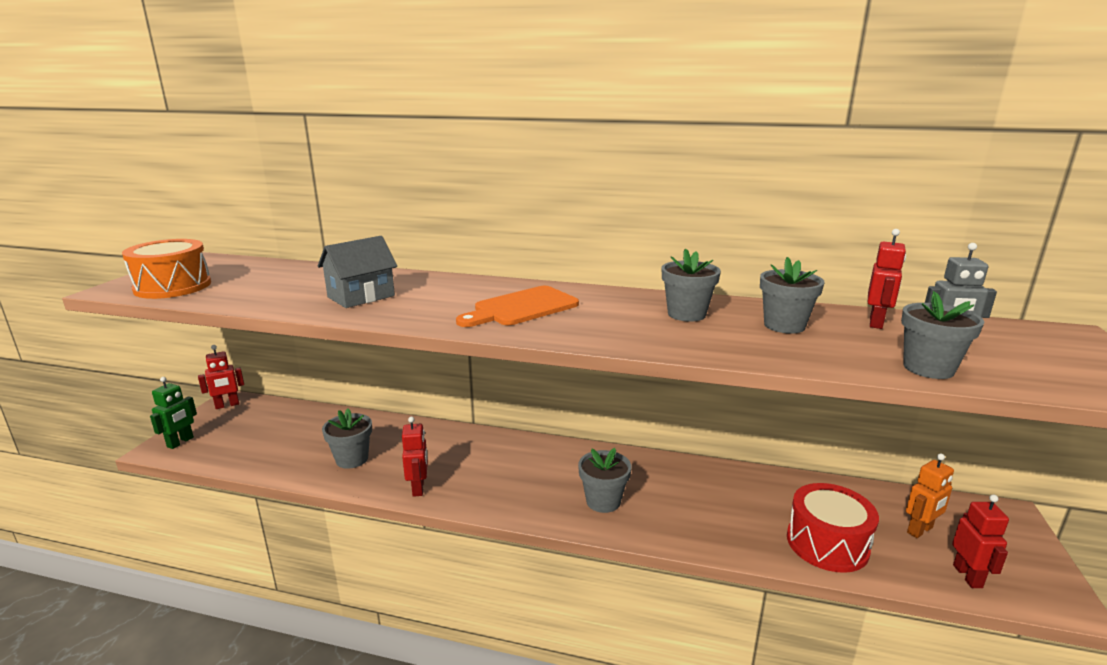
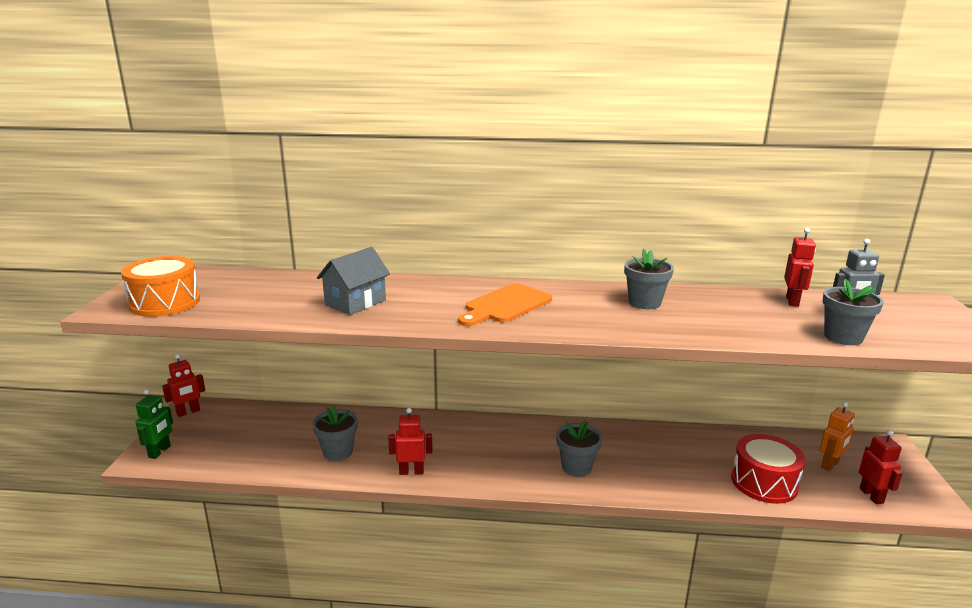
camera: 10 degrees left, 0 degrees up
(418, 488) = (411, 471): red robot -> red robot turned 75 degrees counterclockwise
(784, 325) = (725, 308): grey flower pot -> none

